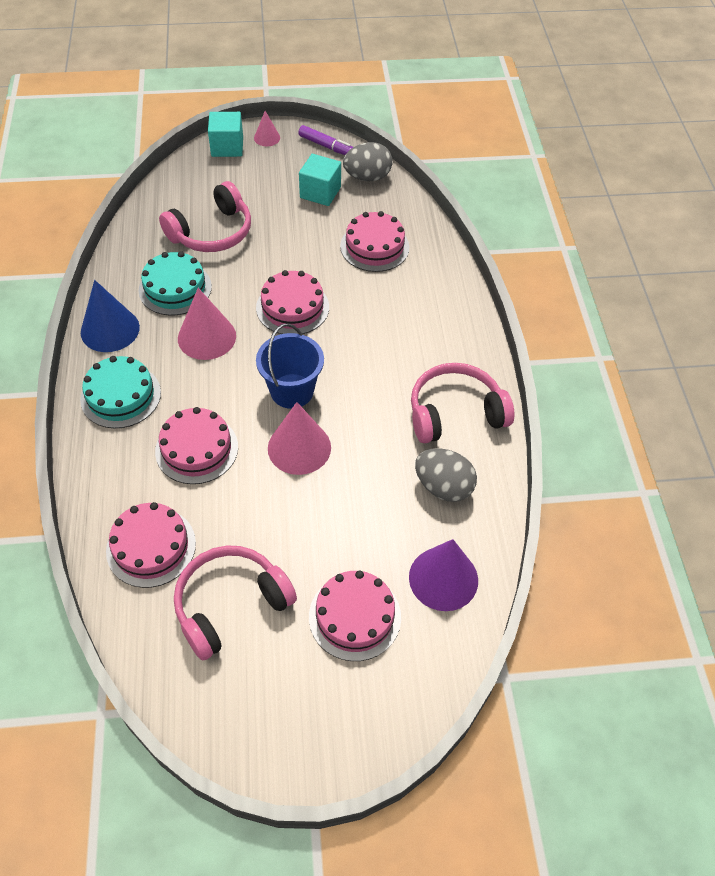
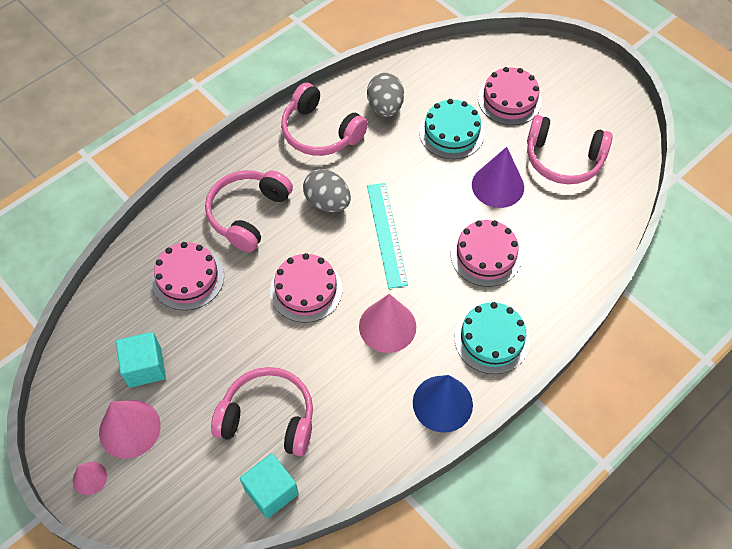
camera: 125 degrees left, 5 degrees up
(151, 547) = (573, 225): pink cake -> none
(175, 288) = (358, 392): turquoise cake -> turquoise cake (451, 132)
(227, 147) = (132, 505): turquoise cube -> turquoise cube (271, 491)
(292, 391) = (386, 234): blue bucket -> turquoise ruler
(299, 447) = (428, 198): pink cone -> pink cone (129, 428)
(327, 146) = (67, 410): purple marker -> none
(367, 177) = (93, 343): grey egg -> grey egg (327, 202)
(404, 311) = (248, 214): none -> pink headphones
(443, 578) = (447, 75): purple cone -> purple cone (497, 186)

